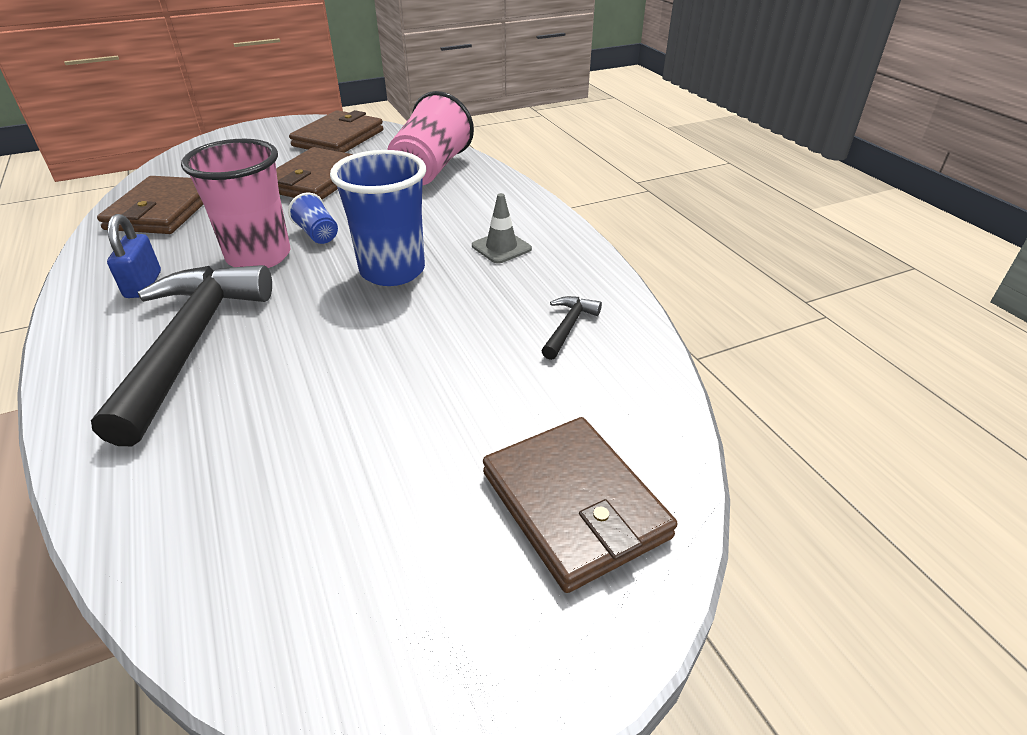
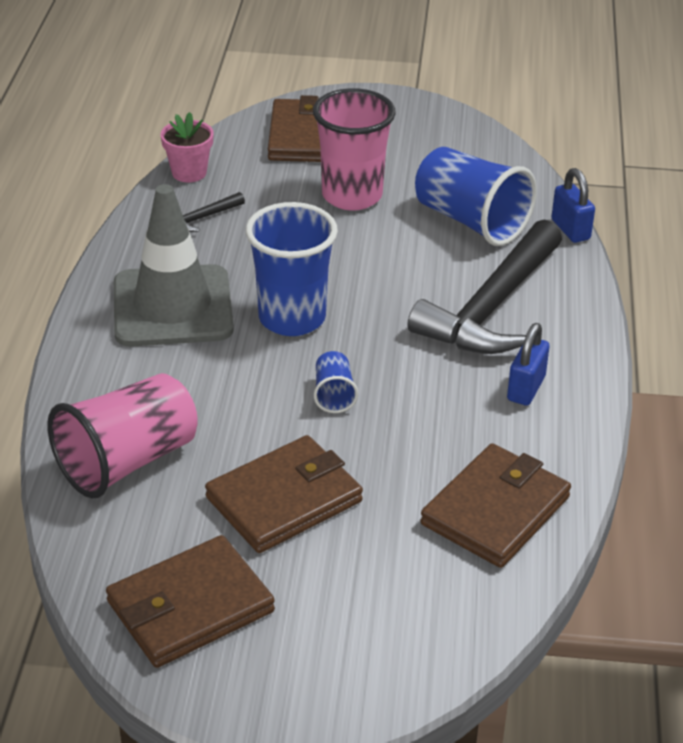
camera: 150 degrees left, 0 degrees up
(82, 493) = (570, 230): none -> blue padlock
(244, 447) = (471, 221): none -> blue cup
(259, 256) = (406, 385): pink cup -> pink cup (352, 196)
(501, 247) = (172, 307): grey traffic cone -> grey traffic cone, size x2.30
(648, 374) = (189, 173): none -> pink flower pot

